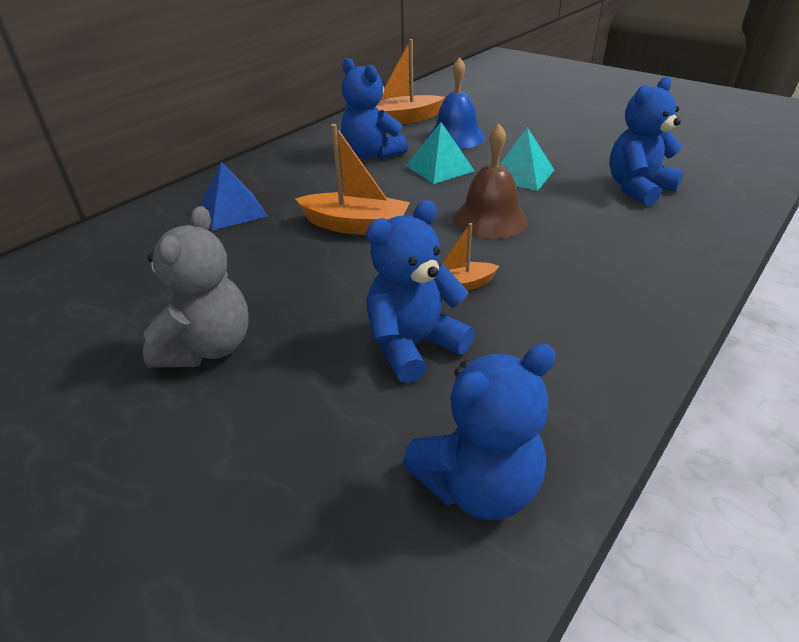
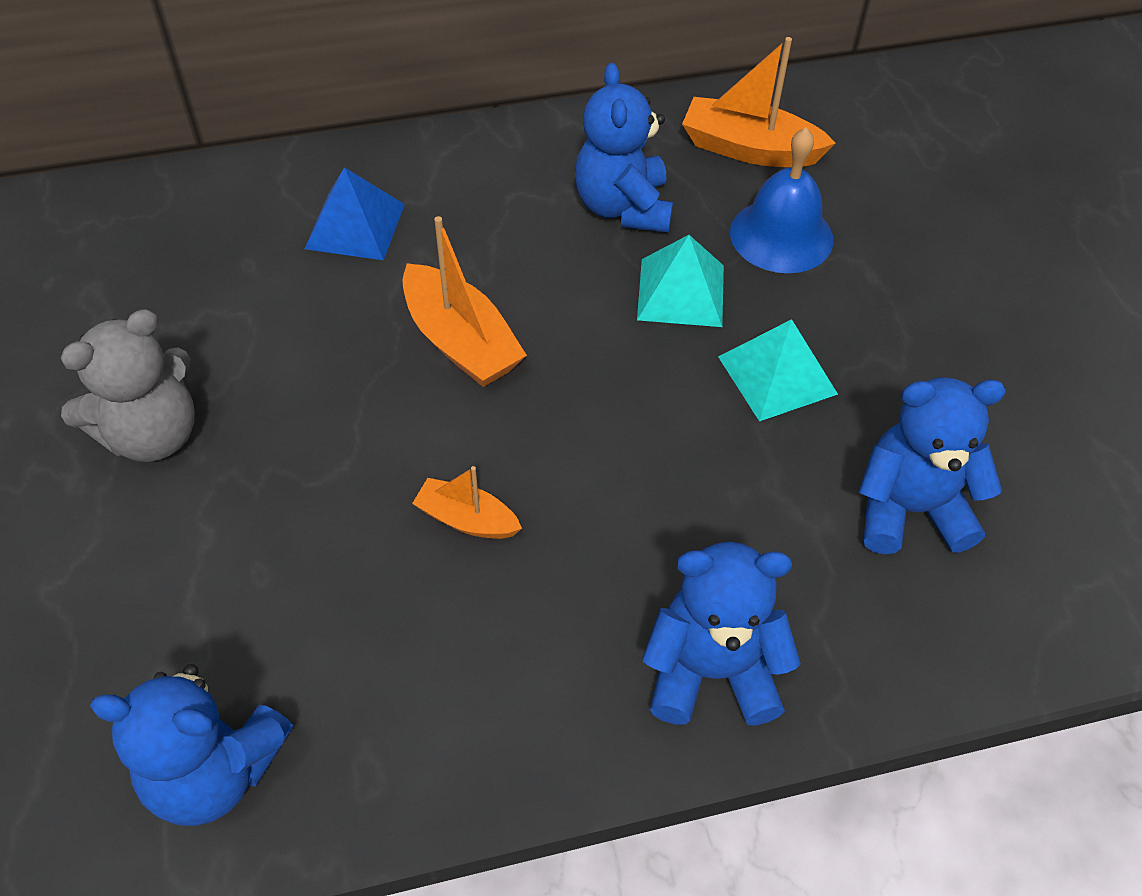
camera: 35 degrees right, 15 degrees up
(413, 345) = (331, 570): blue teddy bear -> blue teddy bear (711, 671)
(490, 219) = (631, 435): brown bell -> none

